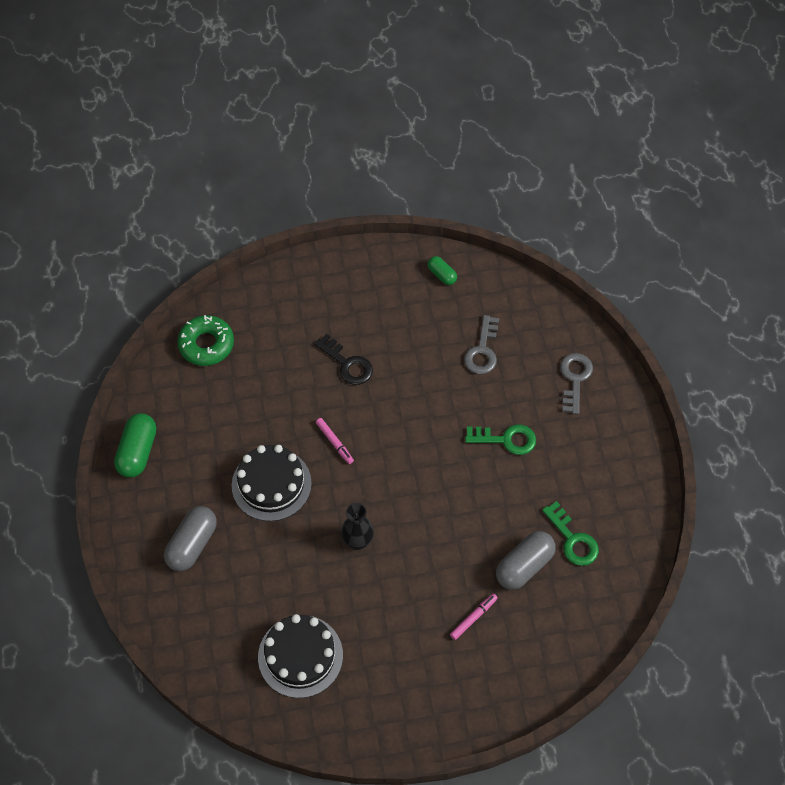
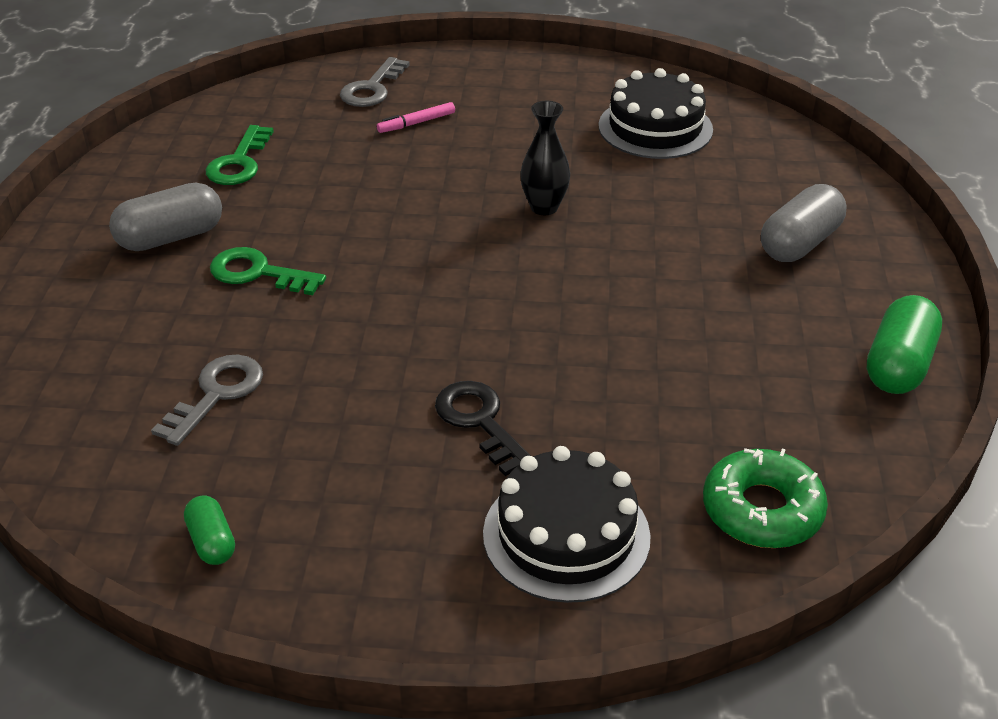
camera: 165 degrees left, 20 degrees down
(271, 484) = (663, 286): black cake -> black cake (566, 535)
(334, 442) = (542, 317): pink marker -> none
(524, 566) = (322, 152): grey capsule -> grey capsule (170, 237)
(573, 540) = (239, 162): green key -> green key turned 150 degrees counterclockwise
(575, 378) = (88, 325): grey key -> grey key (372, 88)

